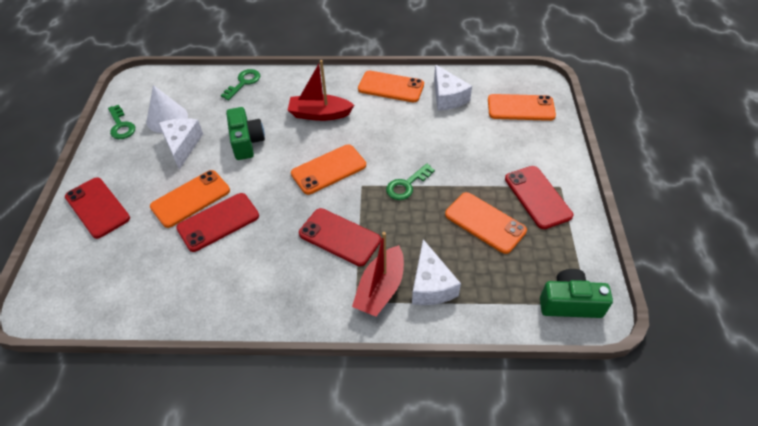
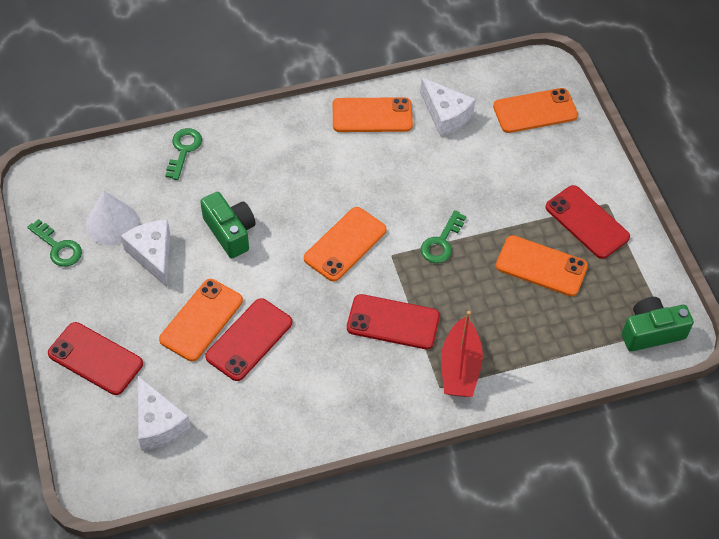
camera: 20 degrees left, 5 degrees up
(319, 114) = (301, 173): red boat -> none
(431, 285) = (509, 349): white cheese -> white cheese (158, 423)

